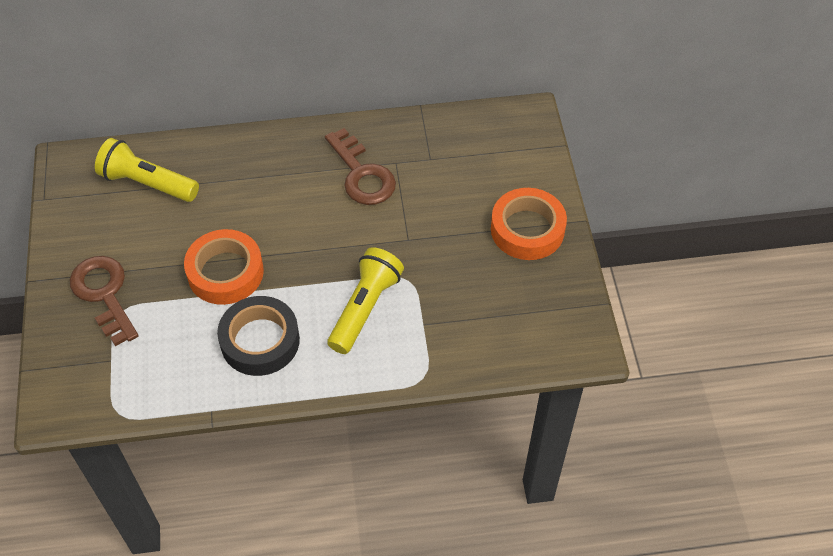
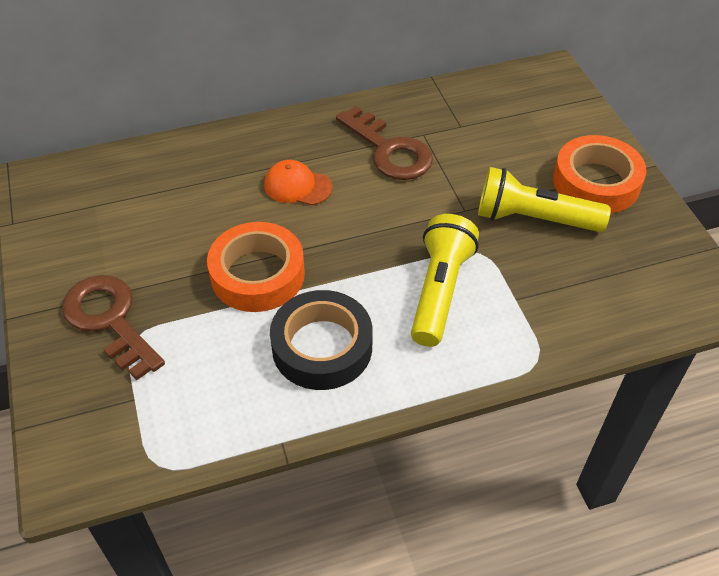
camera: 10 degrees left, 5 degrees down
(147, 183) = (138, 190): yellow flashlight -> yellow flashlight (533, 219)
(276, 198) = (297, 186): none -> orange cap

